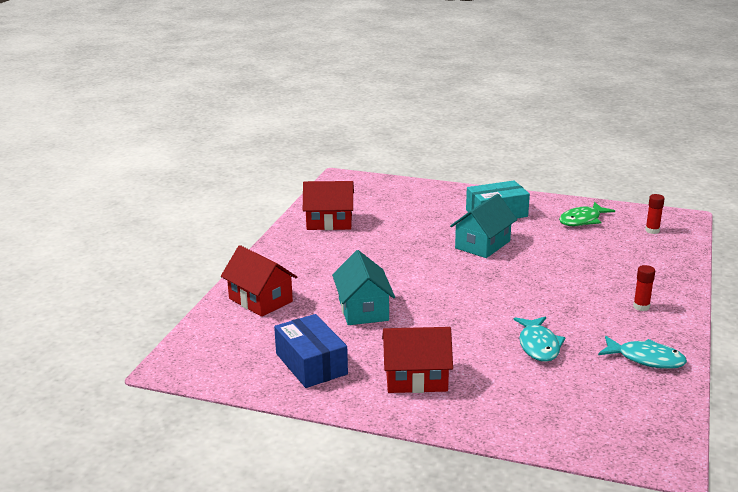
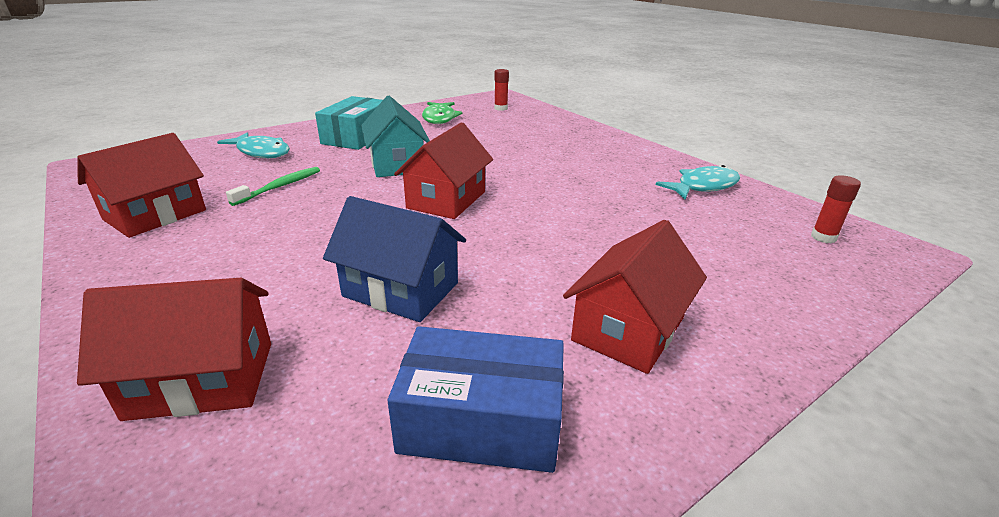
camera: 55 degrees left, 5 degrees up
(363, 309) = (401, 290): turquoise house -> blue house
(399, 231) = (280, 187): none -> green toothbrush
(464, 280) = (446, 200): none -> red house
(538, 345) = (629, 219): turquoise fish -> turquoise fish (261, 152)
(641, 307) = (612, 155): red glue stick -> red glue stick (823, 237)

